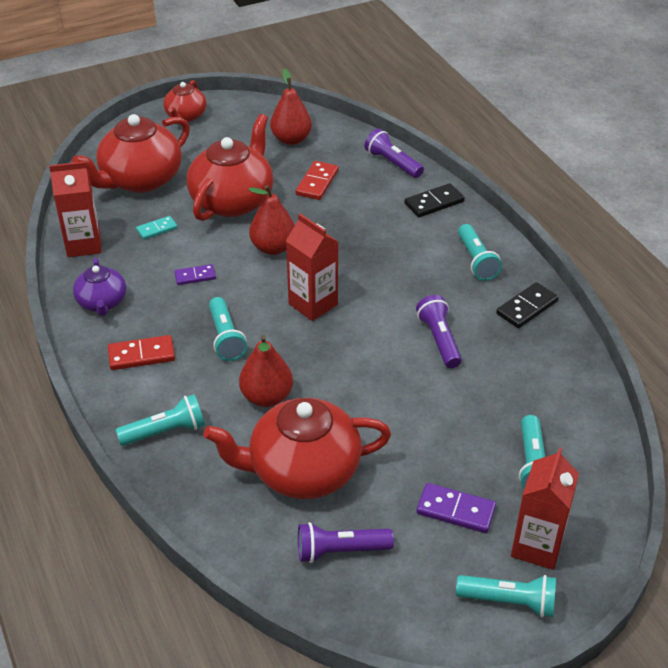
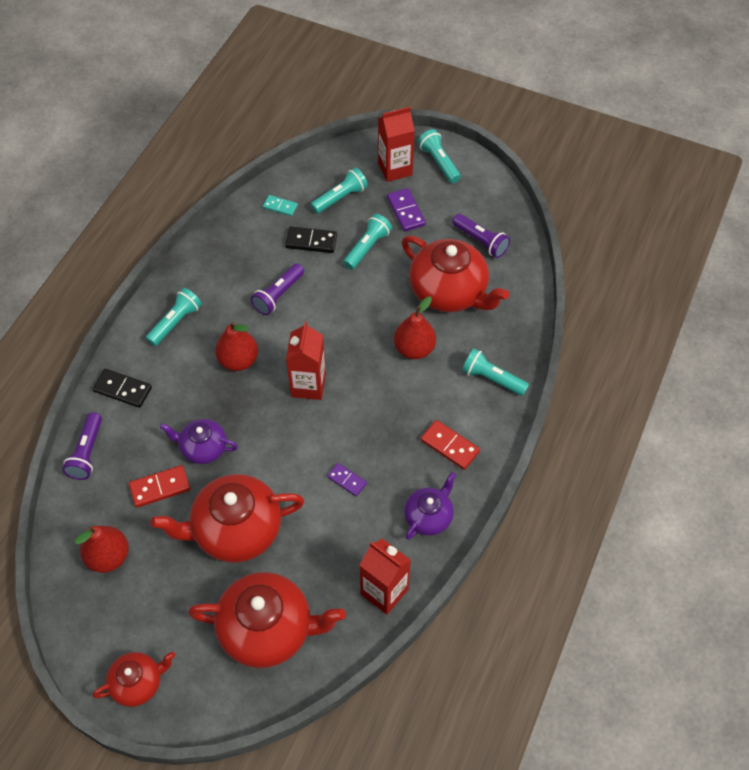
camera: 130 degrees left, 15 degrees up
(157, 229) = (319, 555): turquoise domino -> turquoise domino (280, 206)
(225, 338) = (388, 410): turquoise flashlight -> turquoise flashlight (367, 247)
(273, 248) = (270, 455): red pear -> red pear (238, 360)
(325, 218) = (203, 448): none -> purple teapot
(527, 307) = (204, 268): black domino -> black domino (311, 241)

